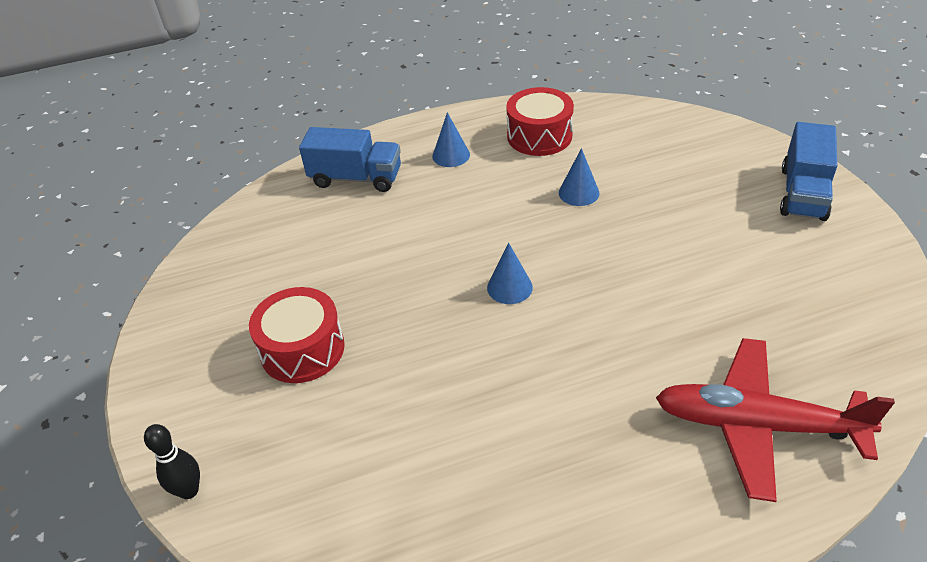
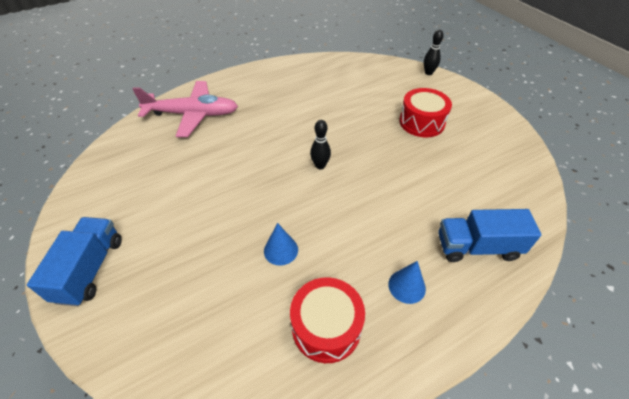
camera: 165 degrees right, 5 degrees up
(509, 287) = (320, 166): blue cone -> black bowling pin
(756, 425) = (193, 115): red plane -> pink plane

